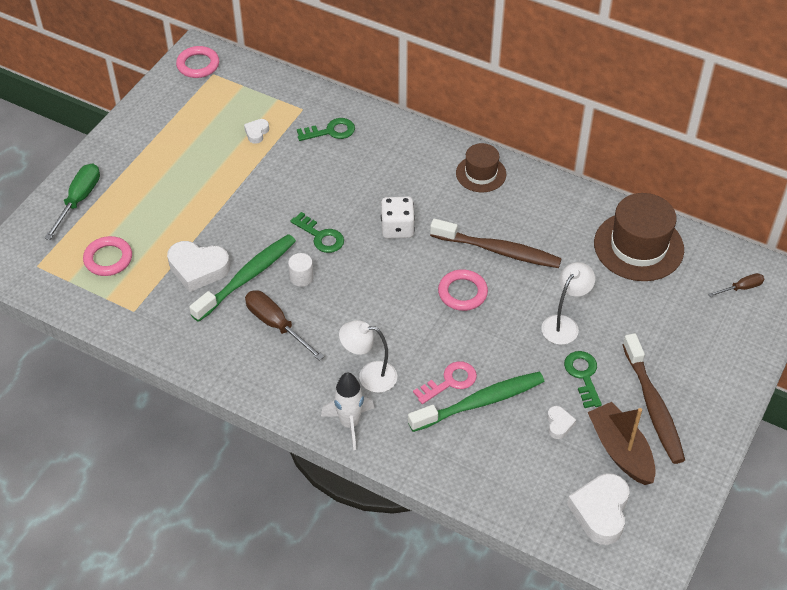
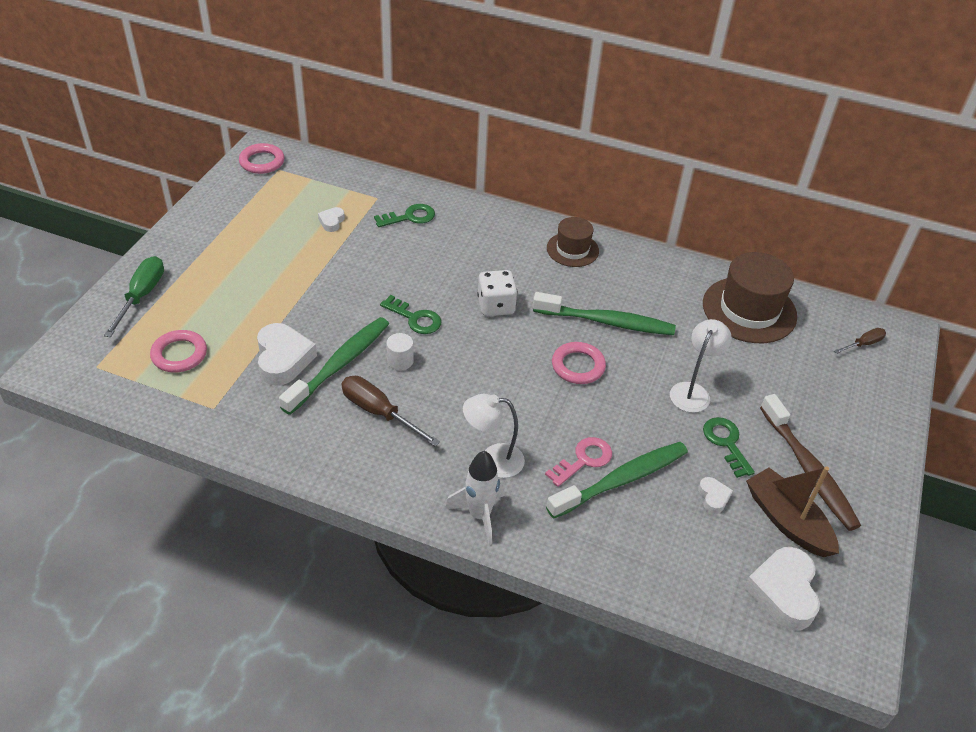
camera: 10 degrees left, 5 degrees down
(198, 269) = (283, 359): white heart -> white heart turned 105 degrees counterclockwise
(498, 250) = (607, 322): brown toothbrush -> green toothbrush

